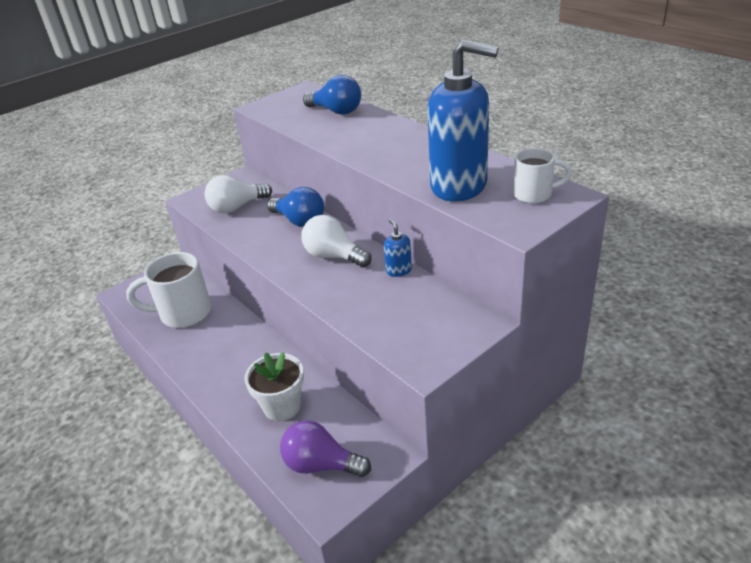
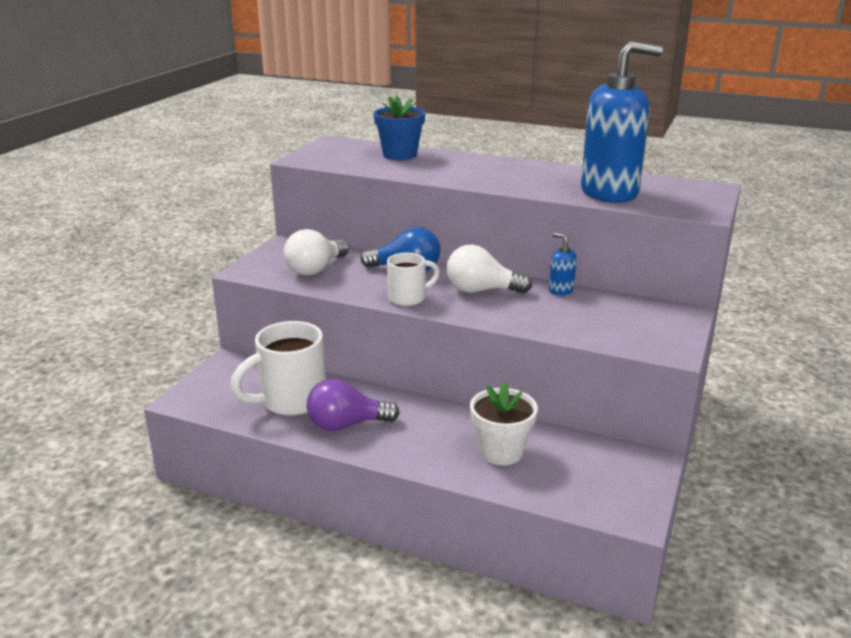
camera: 30 degrees left, 10 degrees down
(321, 464) = (594, 486): purple light bulb -> purple light bulb (346, 425)
(336, 111) = (400, 155): blue light bulb -> blue flower pot
(534, 194) = (682, 190): white mug -> white mug (408, 298)

